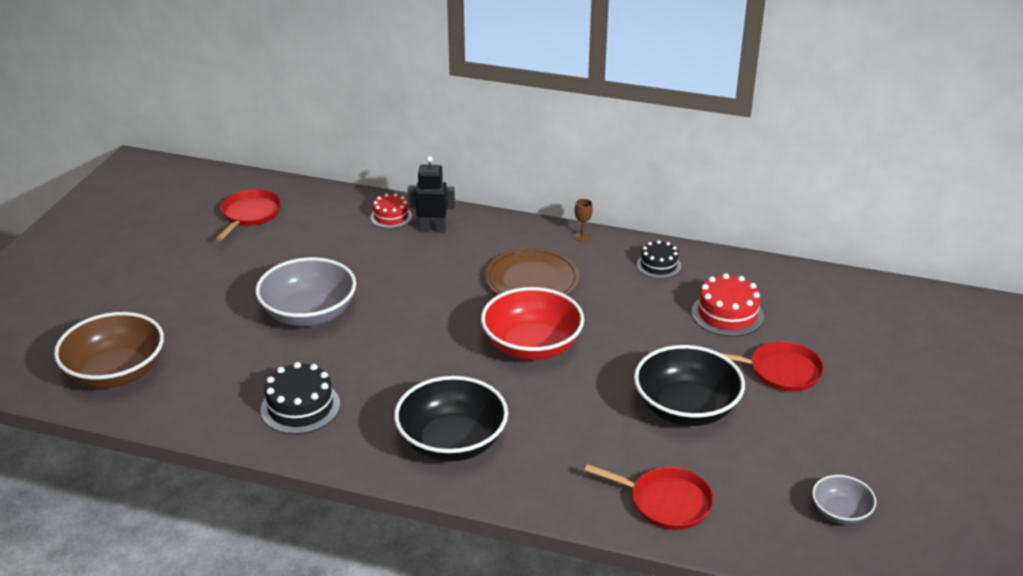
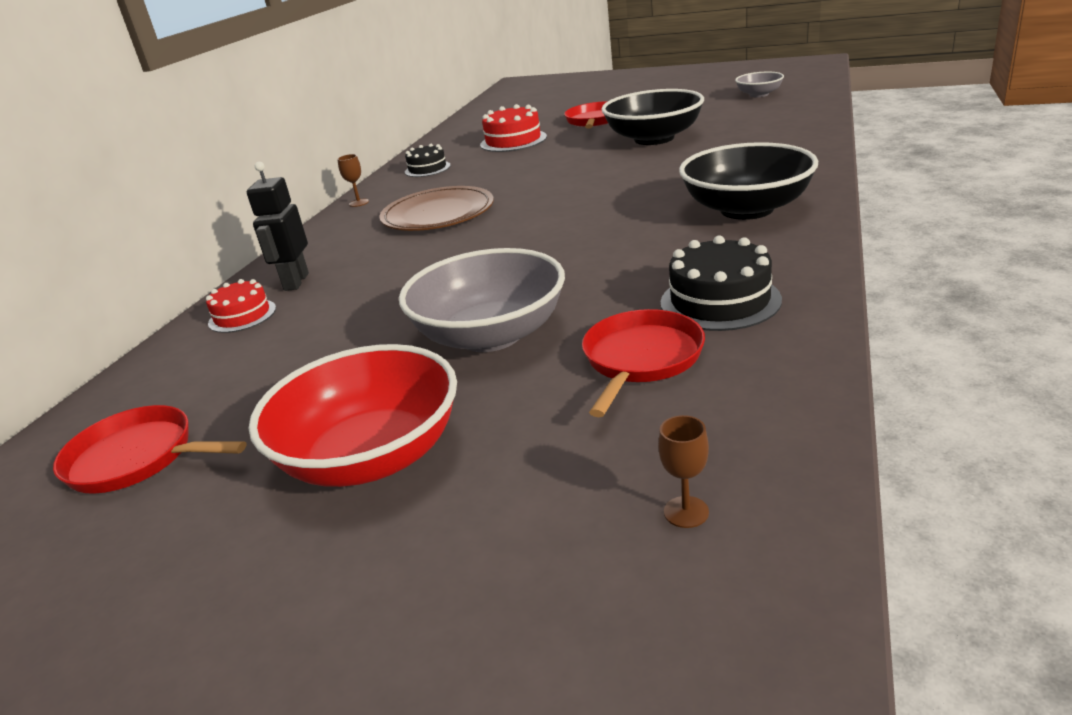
camera: 85 degrees left, 5 degrees down
(116, 373) = (686, 512): brown bowl -> brown goblet
(532, 346) = (566, 198): red bowl -> red bowl (371, 456)
(666, 502) = (782, 131): red pan -> red pan (641, 359)

